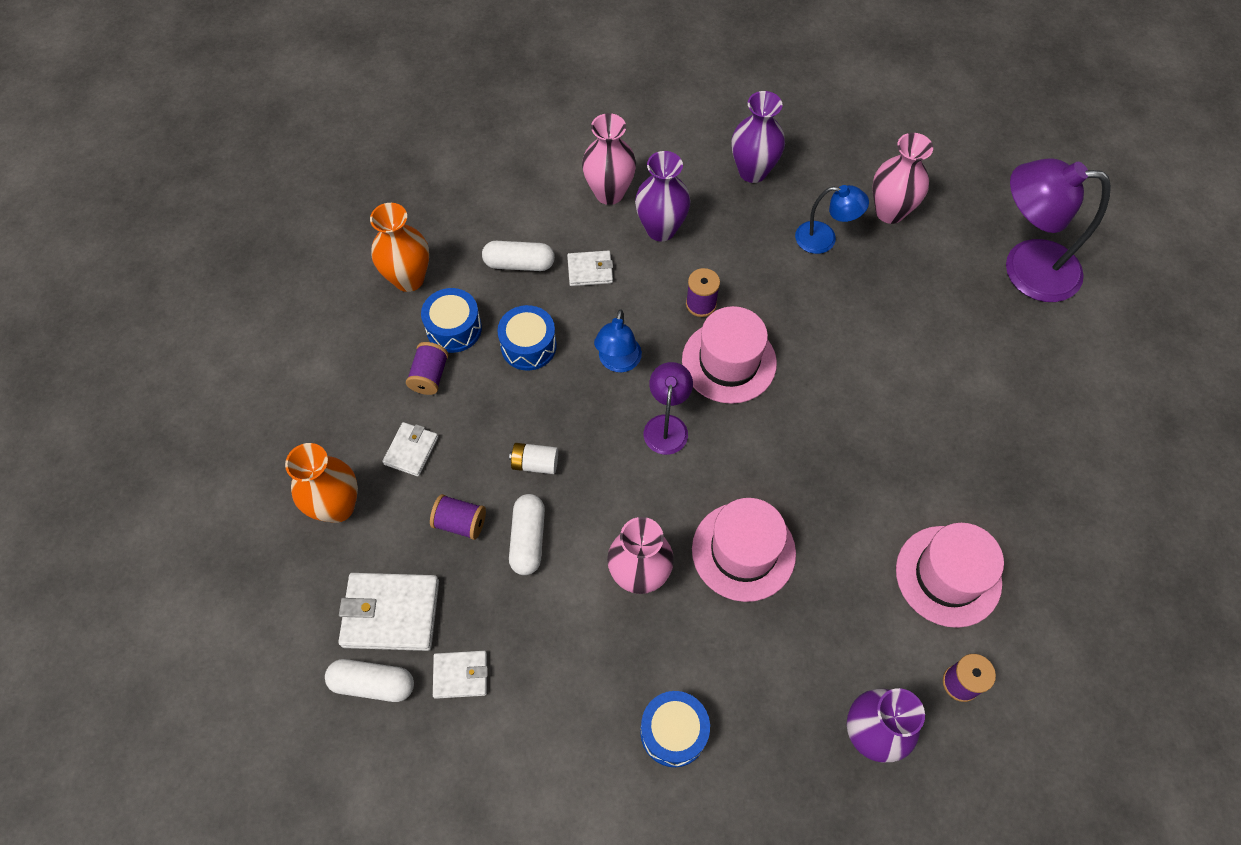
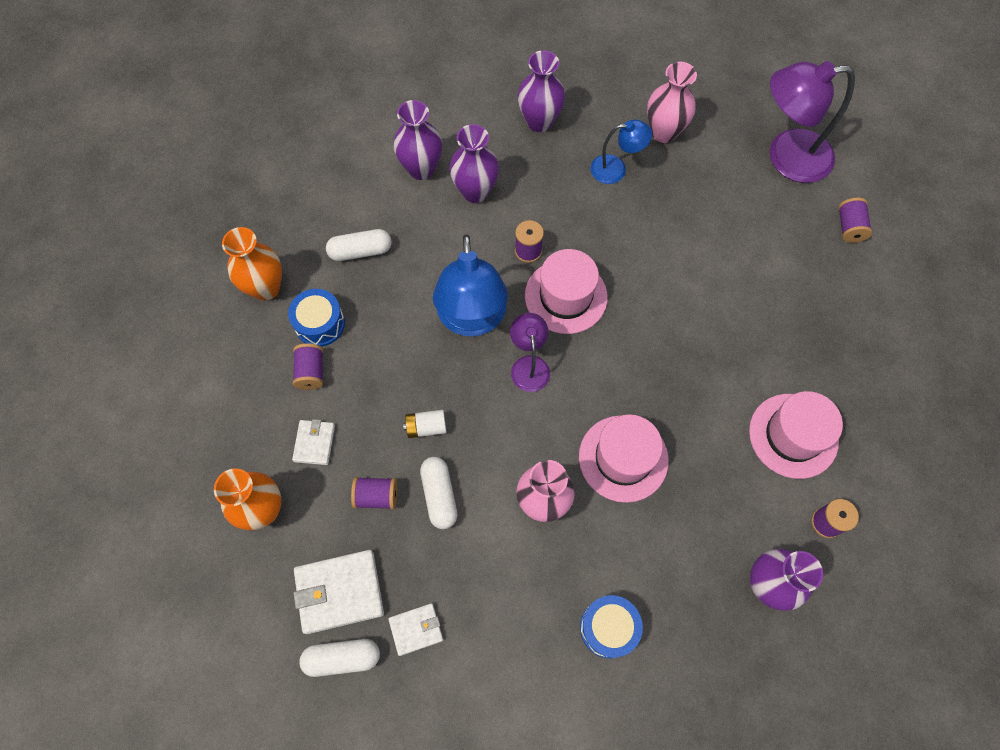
camera: 15 degrees left, 5 degrees up
(528, 346) = (390, 324): blue drum -> none
(590, 270) = (424, 243): white wallet -> none
(609, 193) = (421, 169): pink vase -> purple vase
(618, 362) = (472, 320): blue lamp -> blue lamp, size x1.85
(1079, 361) = (849, 227): none -> purple spool

